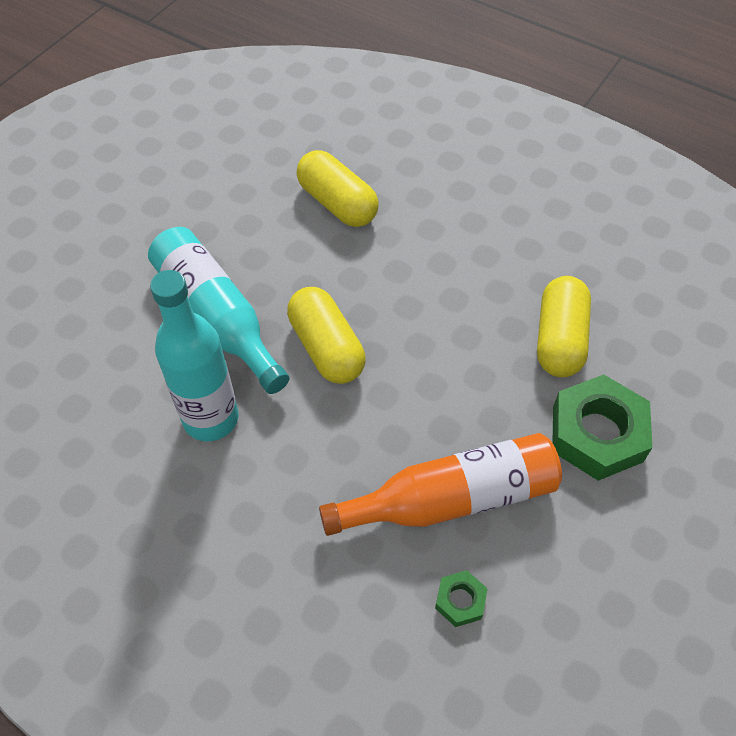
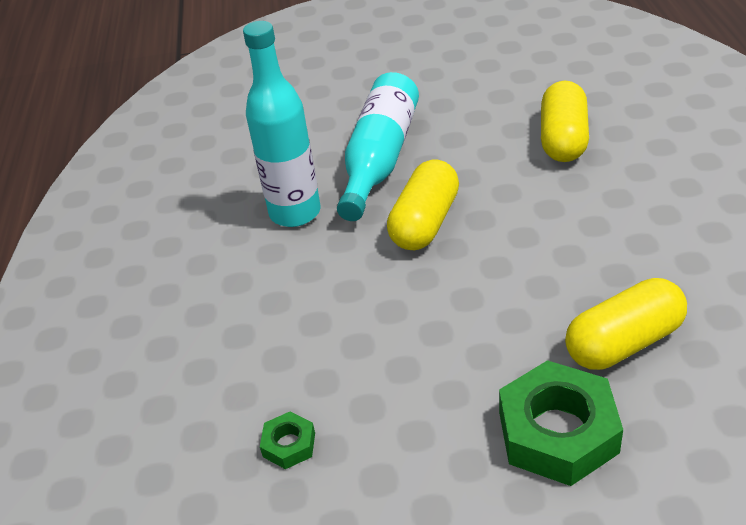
camera: 55 degrees right, 15 degrees down
(451, 498) = (376, 378): orange bottle -> none

